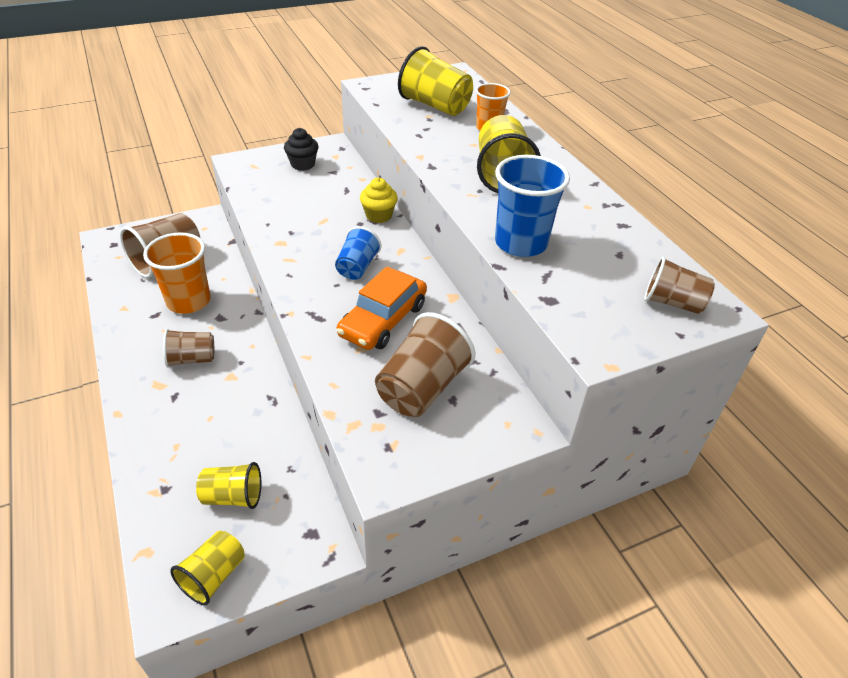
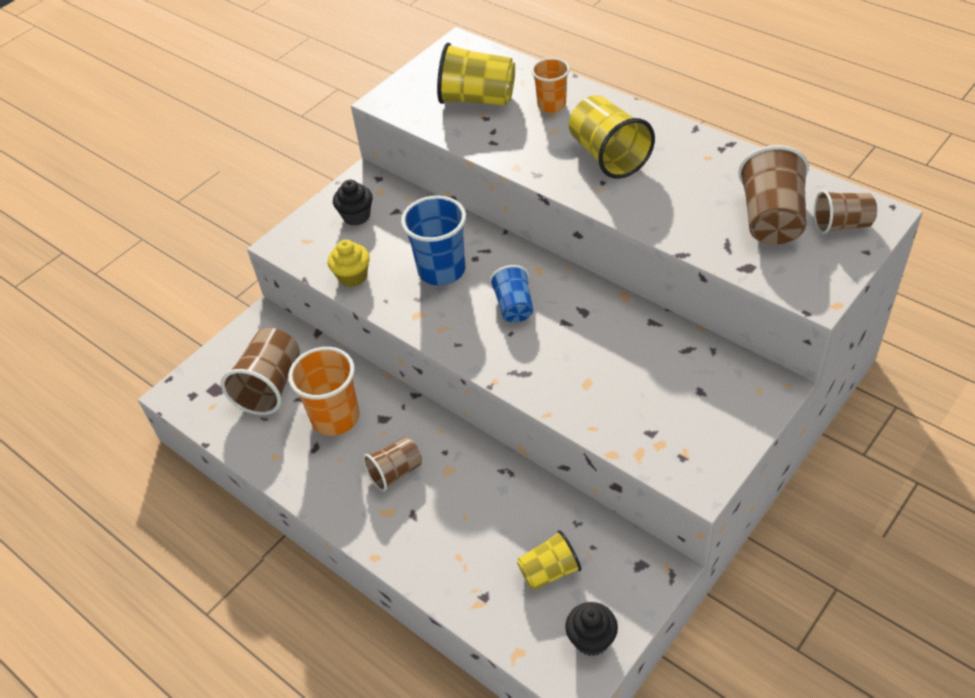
camera: 20 degrees left, 5 degrees up
(214, 576) = (591, 639): yellow cup -> black cupcake
(379, 215) = (485, 241): yellow cupcake -> yellow cupcake (352, 276)
(383, 320) = (583, 348): orange car -> none
(422, 388) = (667, 393): brown cup -> brown cup (771, 219)
(521, 243) = (682, 223): blue cup -> blue cup (441, 270)

